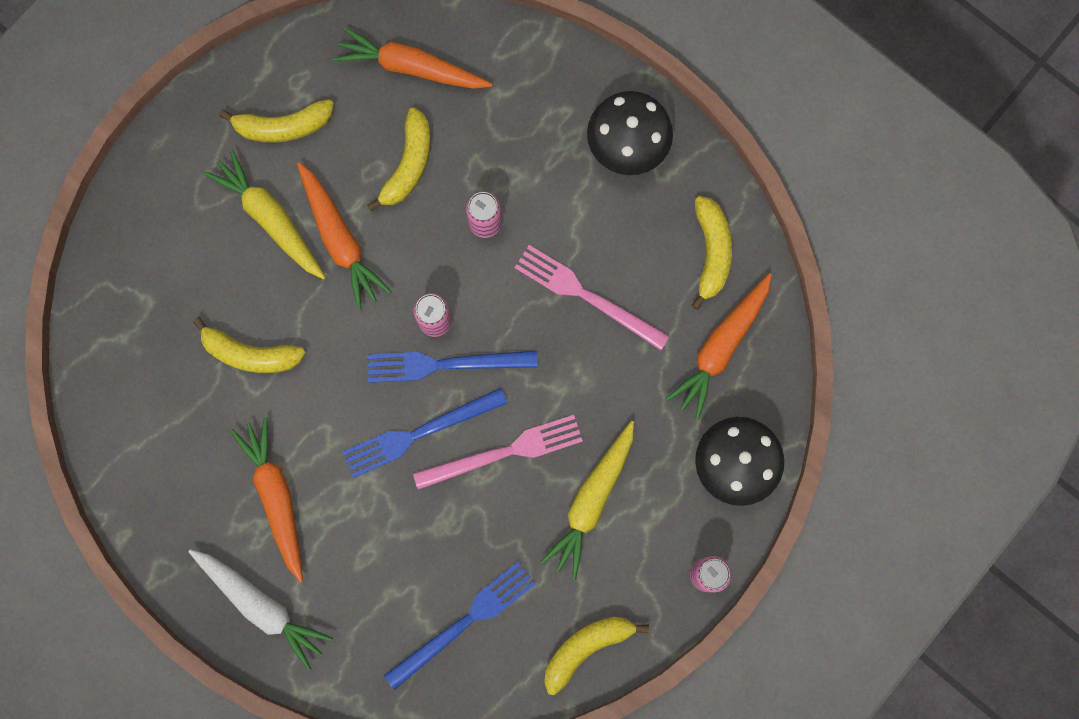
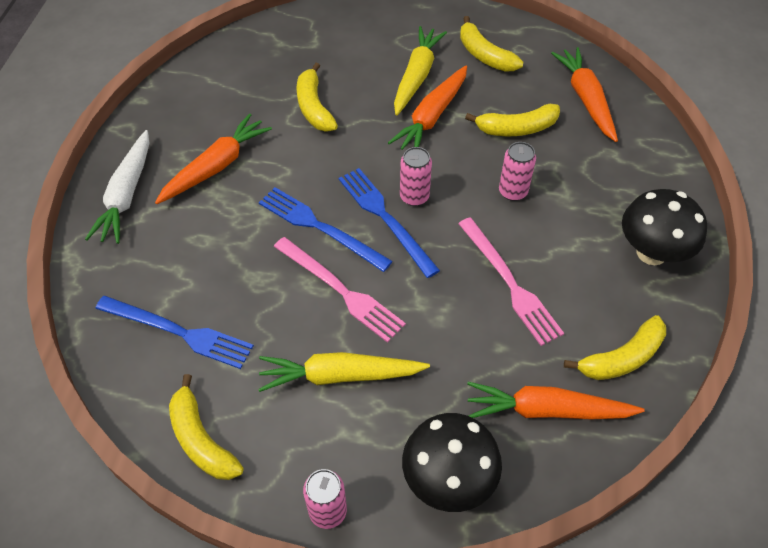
camera: 60 degrees right, 25 degrees down
(586, 295) = (510, 284): pink fork -> pink fork turned 150 degrees clockwise
(586, 648) = (201, 440): yellow banana -> yellow banana turned 150 degrees counterclockwise

